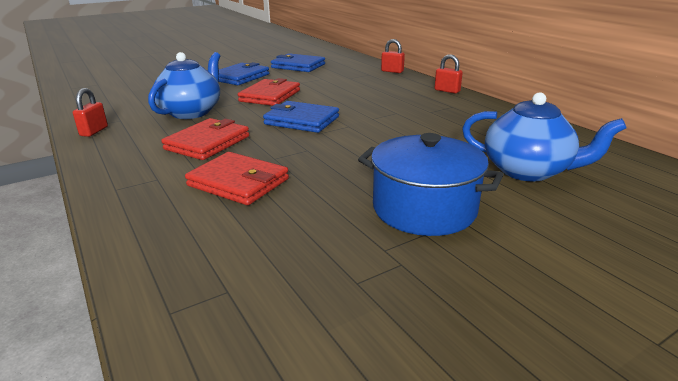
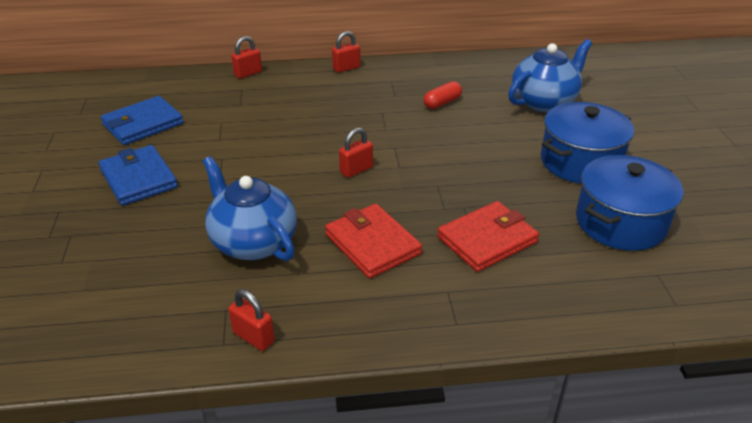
camera: 65 degrees left, 10 degrees up
(270, 96) = (250, 172): red wallet -> none
(302, 120) = (356, 170): blue wallet -> red padlock
(319, 251) = (620, 222): none -> blue pot
(446, 128) = (442, 103): none -> red capsule

